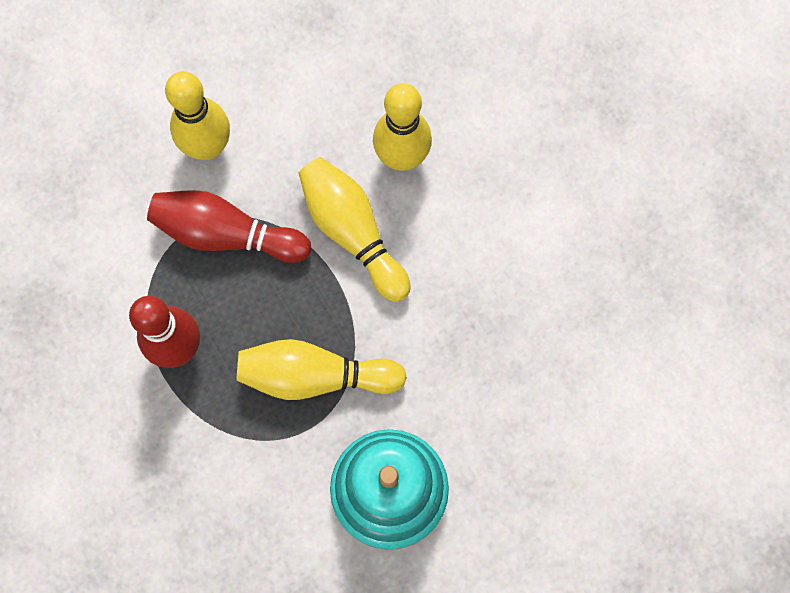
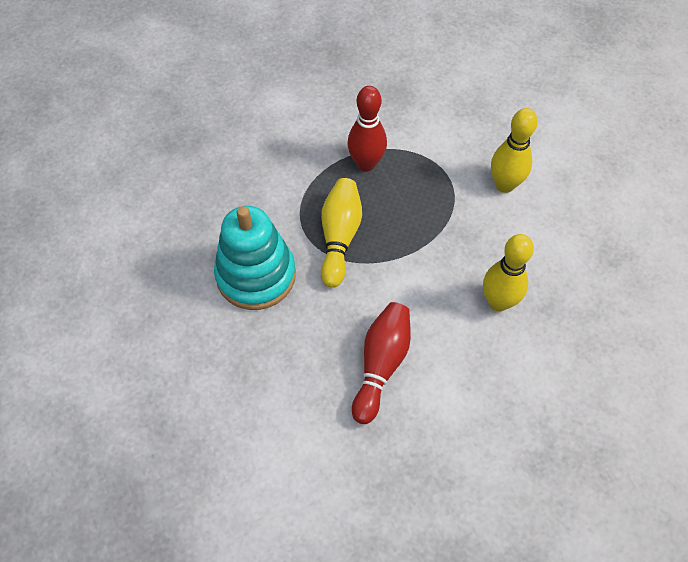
camera: 95 degrees right, 15 degrees down
(226, 234) = (442, 192): red bowling pin -> red bowling pin (381, 365)
(352, 232) = (441, 266): yellow bowling pin -> none

